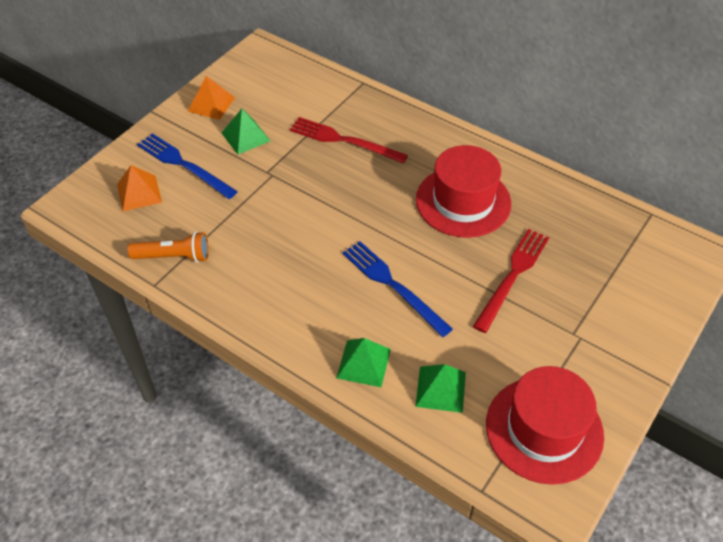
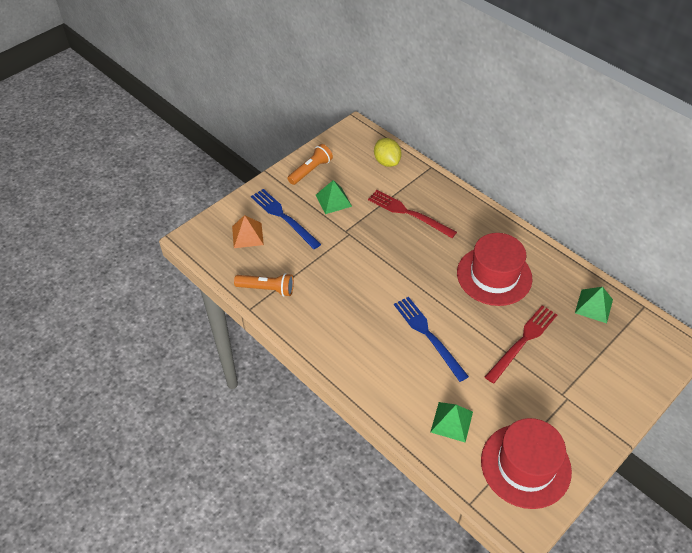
camera: 10 degrees right, 0 degrees up
(211, 104) = (311, 170): orange pyramid -> orange flashlight
(307, 83) = (387, 162): none -> yellow lemon
(363, 363) = (396, 393): green pyramid -> green pyramid (594, 306)

